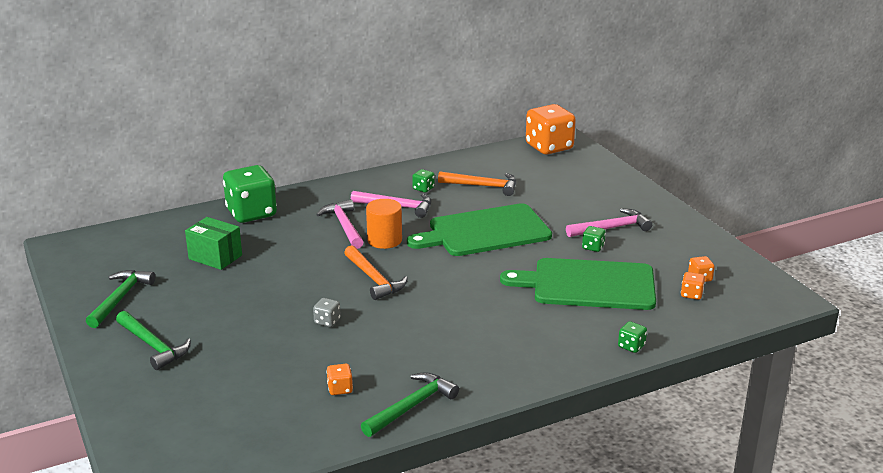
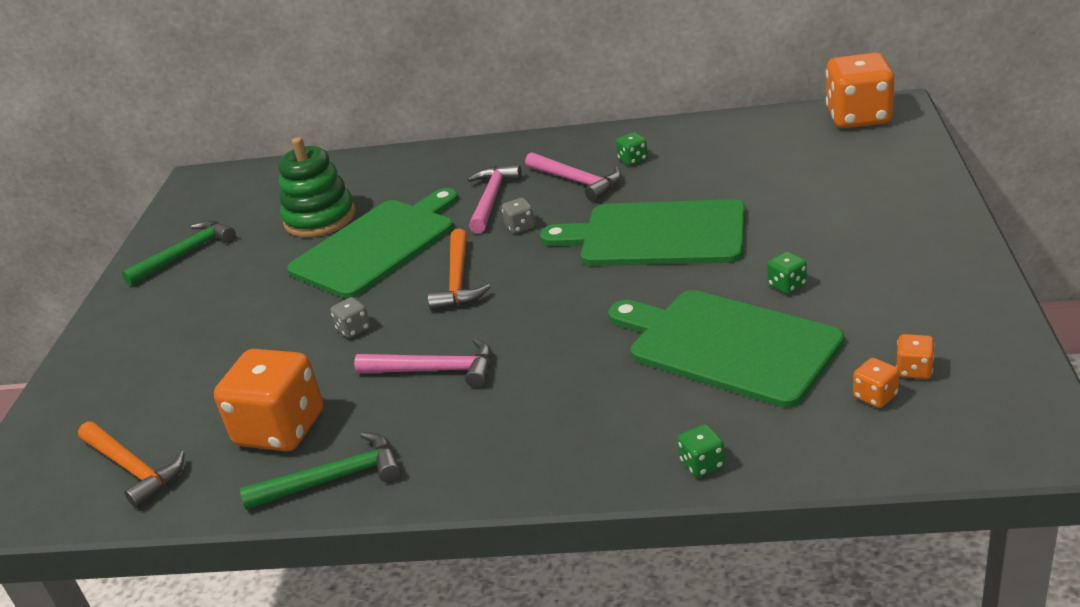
camera: 35 degrees right, 5 degrees up
(153, 346) = (158, 321): green hammer -> none
(215, 257) = (320, 218): green box -> green stacking toy
(251, 213) = (408, 167): green dice -> none
(286, 267) = (378, 245): none -> green cutting board
(340, 389) = (281, 429): orange dice -> orange dice, size x2.37
(384, 240) = (520, 227): orange cylinder -> grey dice
(483, 186) = (713, 166): orange hammer -> orange hammer (133, 469)
(612, 228) = (842, 259): pink hammer -> pink hammer (435, 371)

